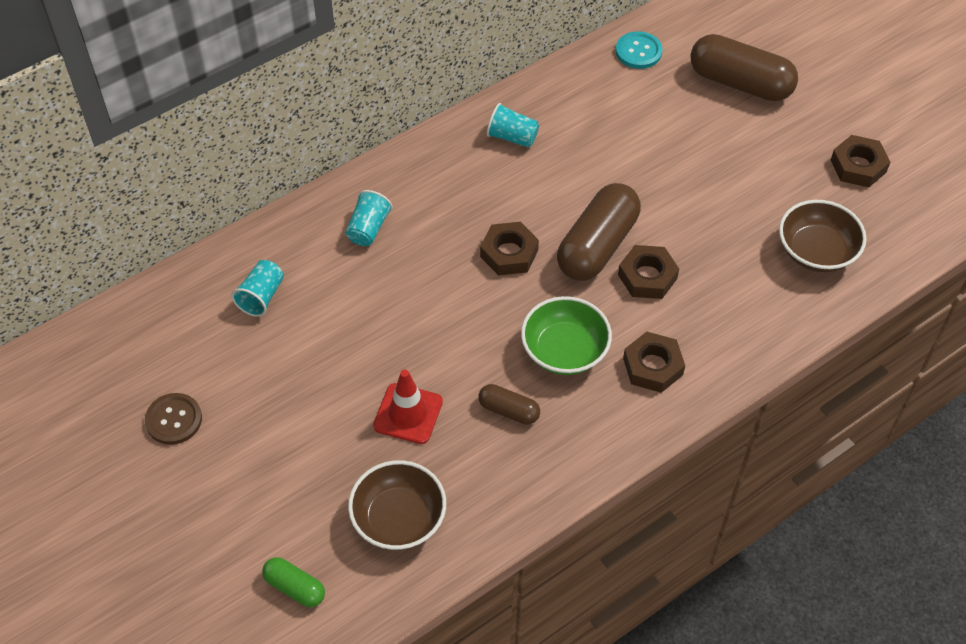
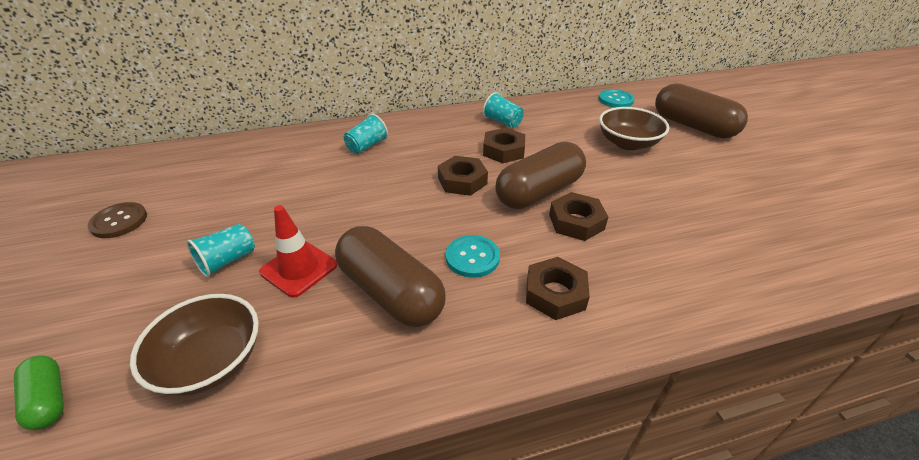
camera: 20 degrees right, 15 degrees down
(261, 296) = (260, 165): turquoise cup -> turquoise cup (227, 260)
(509, 410) = (391, 292): brown capsule -> brown capsule, size x1.99
(564, 351) = (472, 257): green bowl -> turquoise button
(816, 251) = (754, 241): brown bowl -> brown bowl (627, 143)
(858, 166) = (800, 190): brown nut -> brown nut (503, 150)

